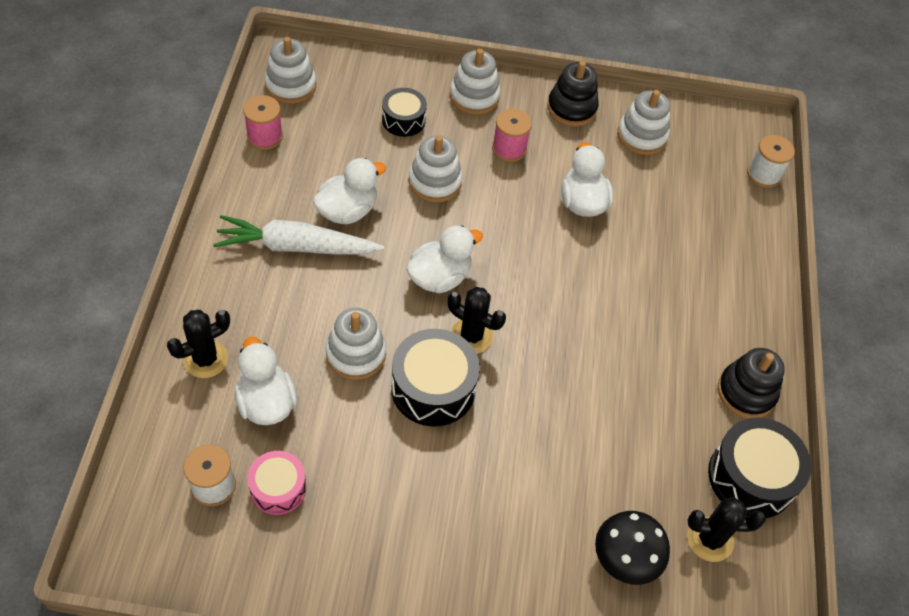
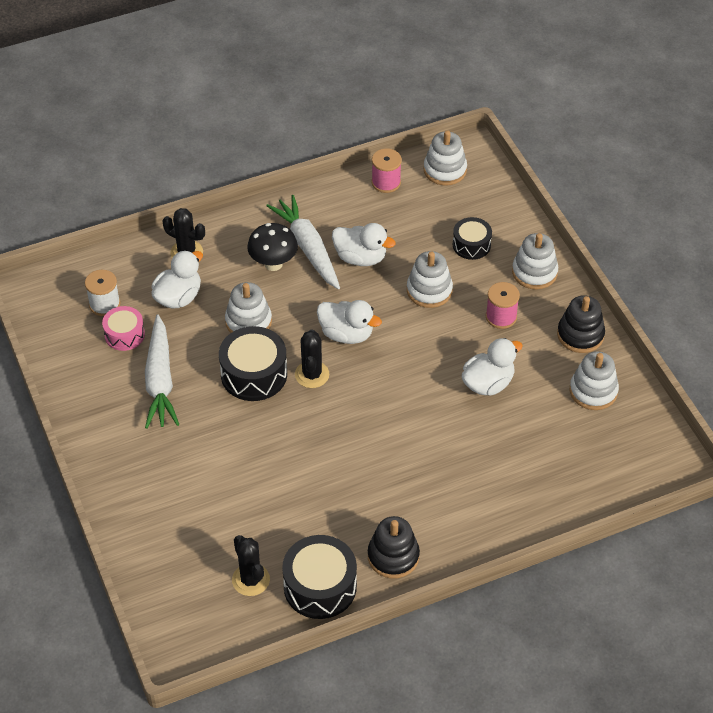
camera: 65 degrees right, 5 degrees down
(376, 486) = (160, 381): none -> white carrot
(624, 561) = (199, 536): black mushroom -> black mushroom (273, 264)
(764, 174) = (628, 488): white spool -> none

